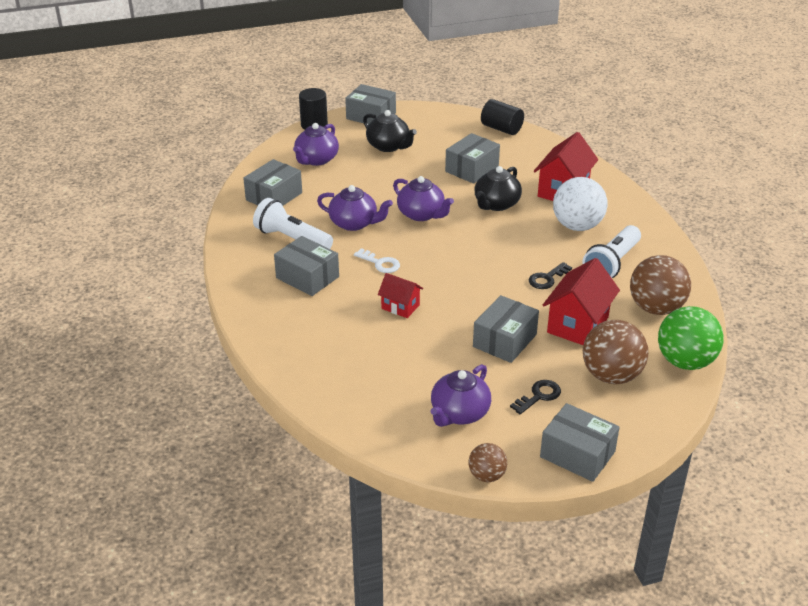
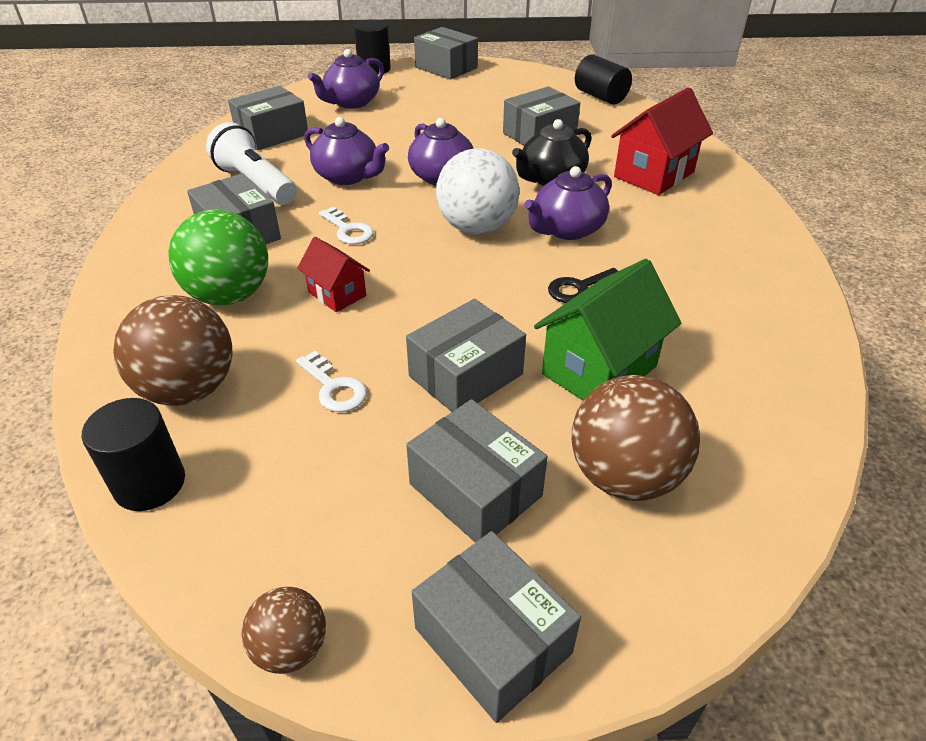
camera: 15 degrees right, 5 degrees up
(365, 425) = (150, 483): none -> black cylinder
(388, 146) = (448, 99): black teapot -> none
(433, 360) = (334, 387): none -> white key
(459, 413) = (318, 495): purple teapot -> purple teapot (567, 229)
(539, 396) = (475, 490): black key -> grey box
(577, 226) = (656, 222): white ball -> white ball (477, 227)
(577, 325) = (599, 370): red house -> green house
(612, 264) = (692, 282): white flashlight -> none
(656, 308) = (745, 365): brown ball -> brown ball (189, 389)
(685, 361) = (775, 476): green ball -> green ball (229, 295)

